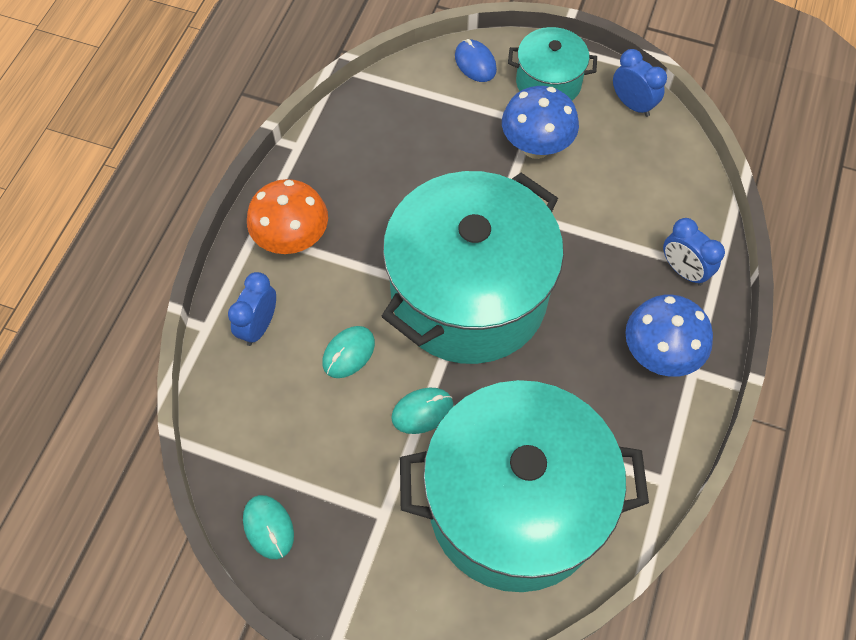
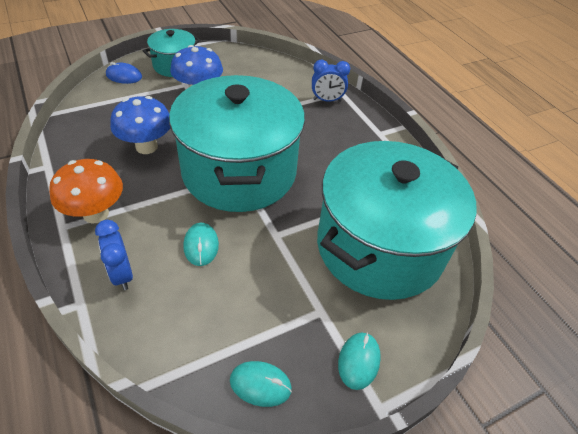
camera: 50 degrees left, 15 degrees down
(422, 411) = (279, 242): turquoise mouse -> turquoise mouse (358, 361)
(632, 105) = (227, 54): blue clock -> none
(659, 354) = (358, 137): blue mushroom -> blue mushroom (146, 147)

